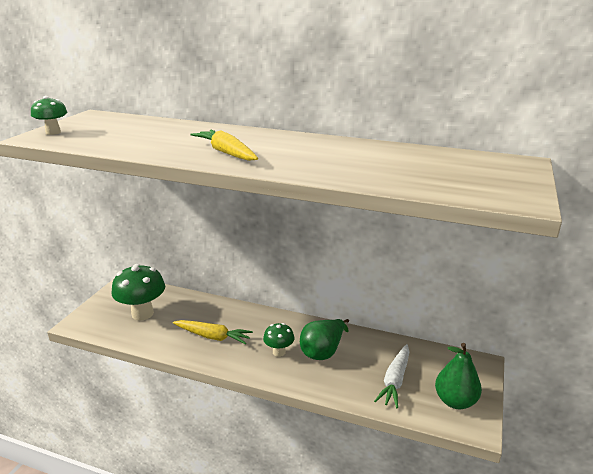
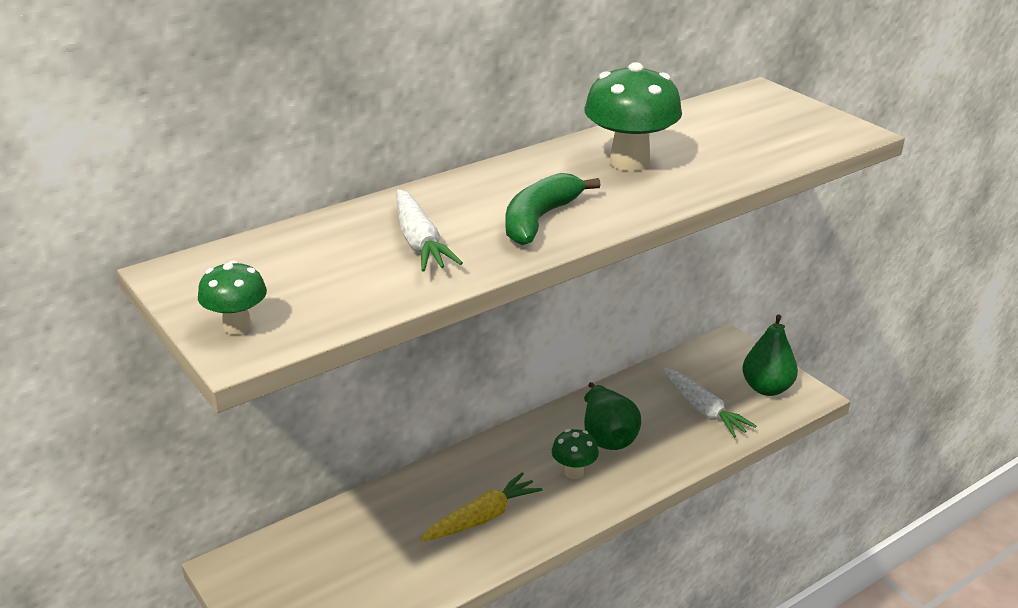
camera: 55 degrees left, 5 degrees up
(142, 313) = (345, 571): green mushroom -> green mushroom (629, 162)
(168, 139) = (420, 242): none -> white carrot
(226, 153) = (539, 219): yellow carrot -> green banana

